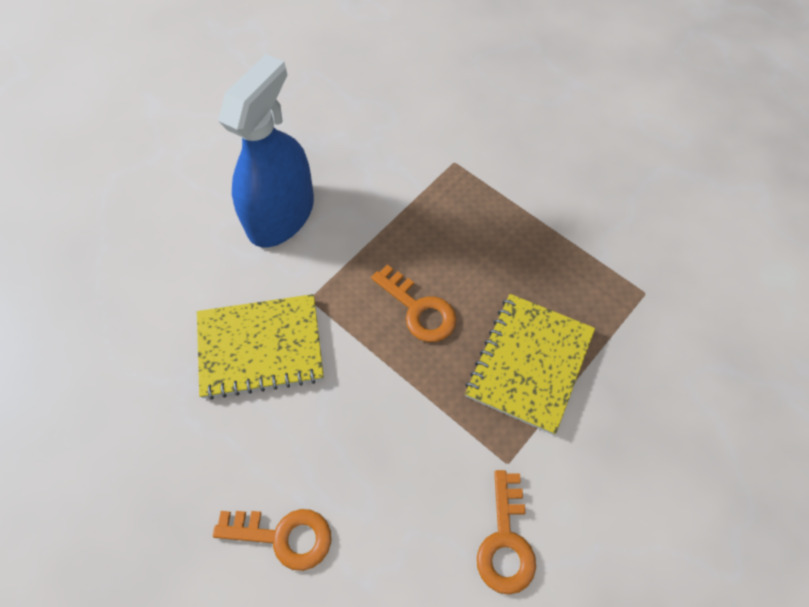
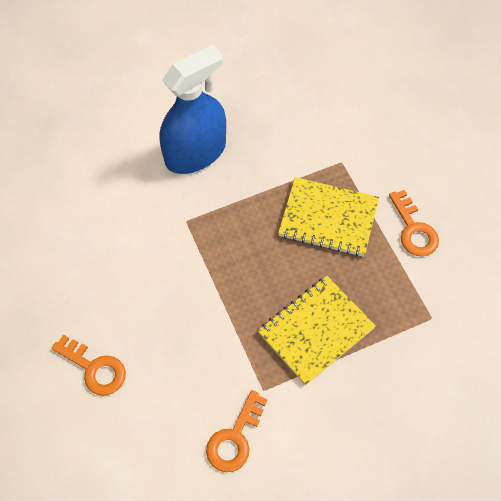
camera: 25 degrees right, 0 degrees up
(260, 347) = (137, 240): yellow notebook -> yellow notebook (328, 218)
(419, 309) = (258, 260): orange key -> orange key (413, 229)

